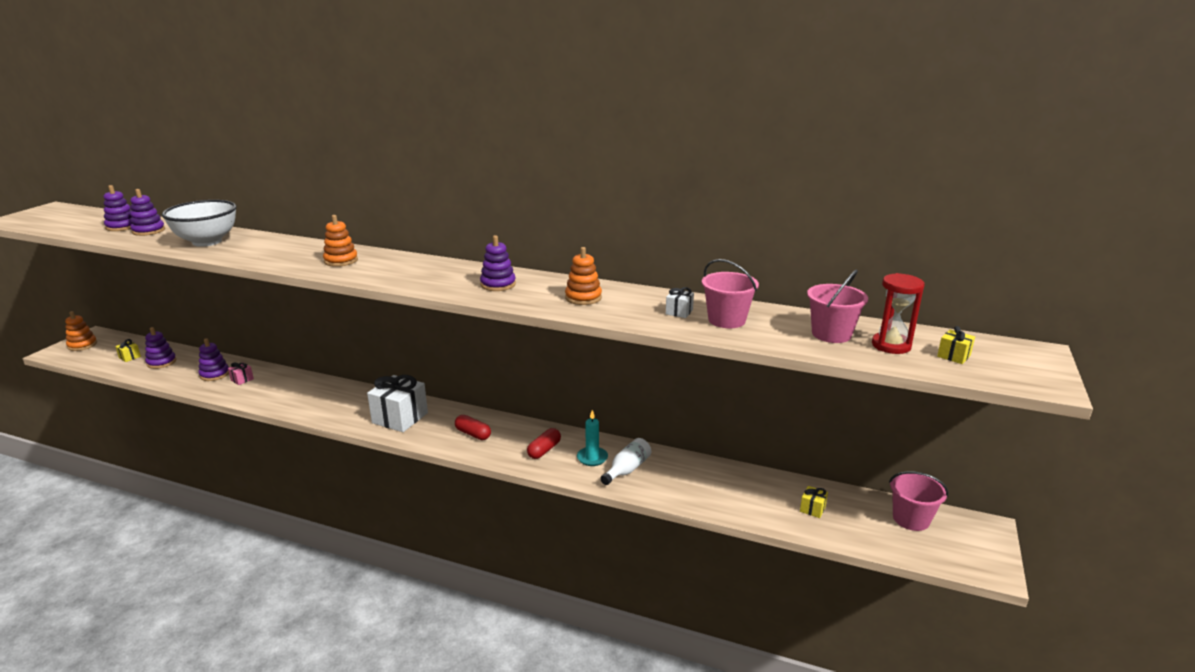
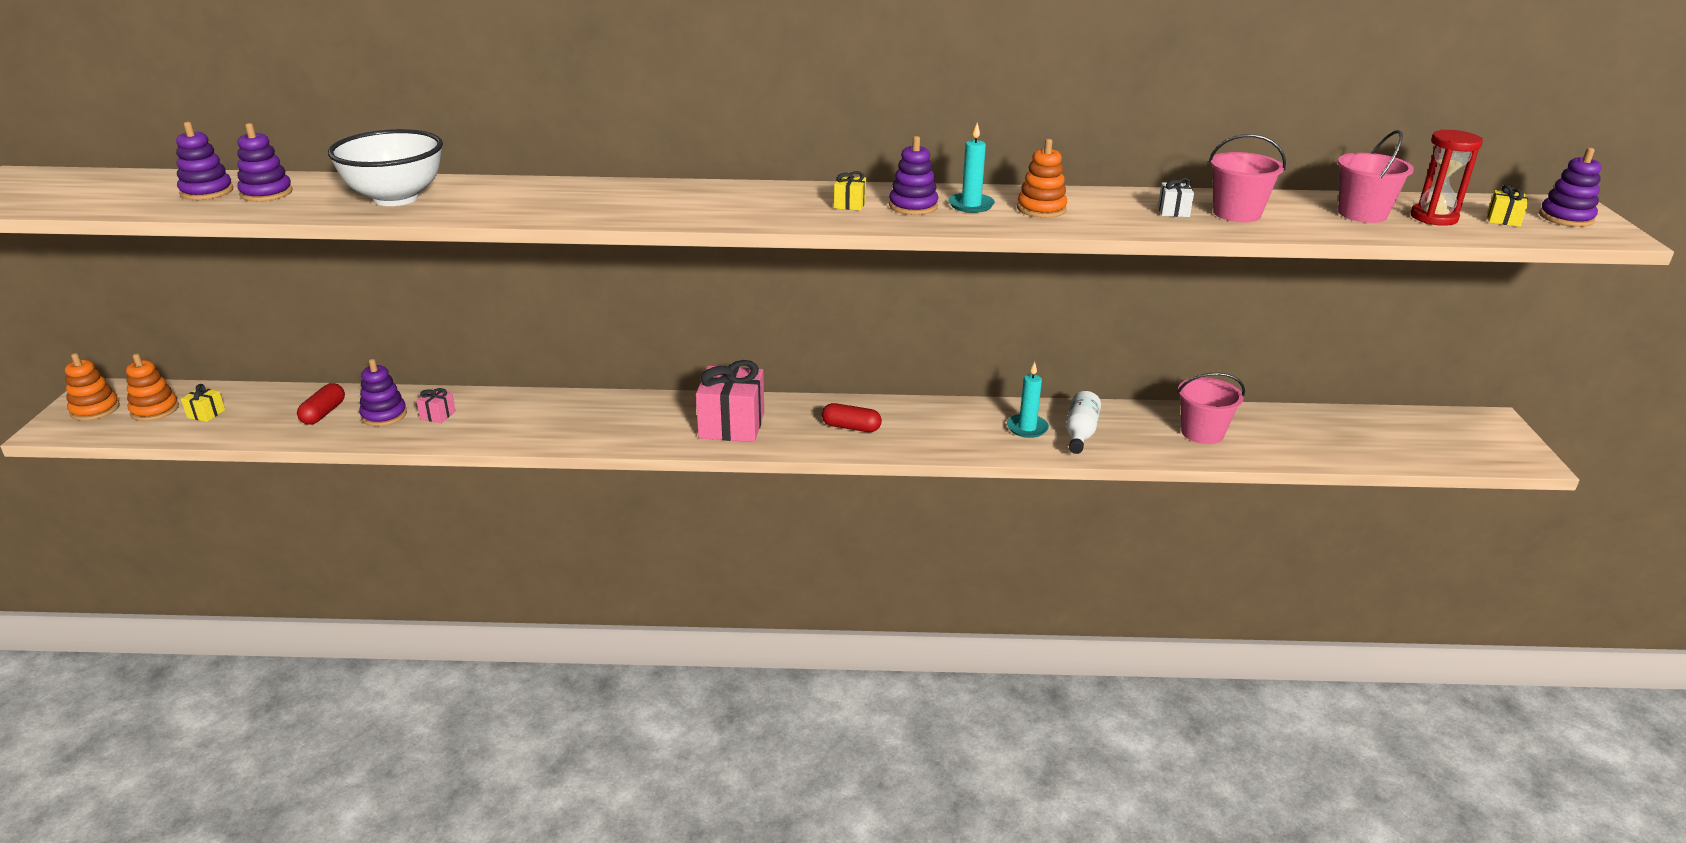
camera: 20 degrees left, 5 degrees up
(161, 362) = (272, 412): purple stacking toy -> purple stacking toy (1566, 218)
(341, 261) = (650, 201): orange stacking toy -> orange stacking toy (155, 410)
(400, 418) = (732, 425): white gift -> pink gift
(538, 288) = (971, 205): none -> turquoise candle
(544, 450) = (960, 430): red capsule -> red capsule (323, 413)
(812, 509) = (1315, 436): yellow gift -> yellow gift (849, 204)
(911, 519) = (1419, 426): pink bucket -> pink bucket (1202, 433)

